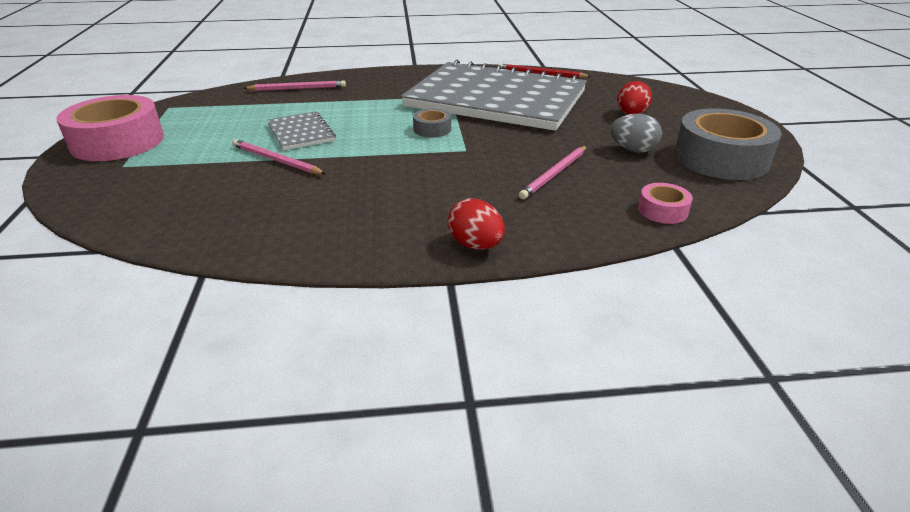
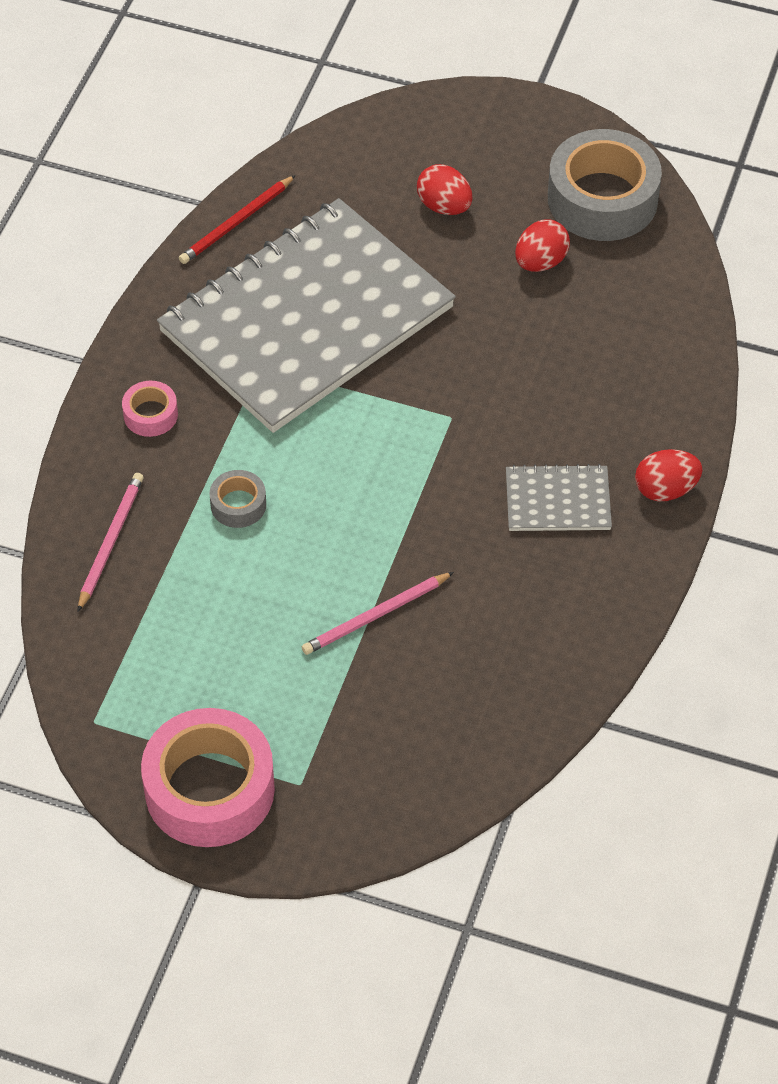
camera: 65 degrees left, 20 degrees up
(301, 132) = (298, 573): grey notebook -> grey notebook (557, 500)
(432, 129) = (370, 428): grey tape -> grey tape (238, 505)
(554, 174) = (559, 362): pink pencil -> none
(633, 150) = (540, 262): grey egg -> red egg
(662, 210) = (679, 315): pink tape -> pink tape (150, 414)

